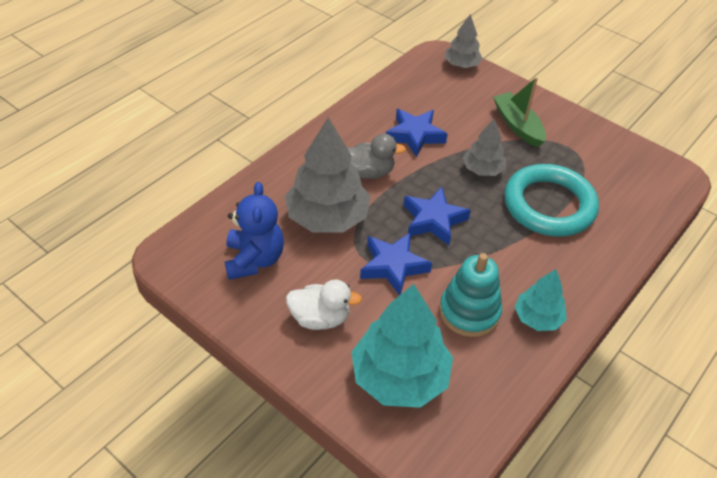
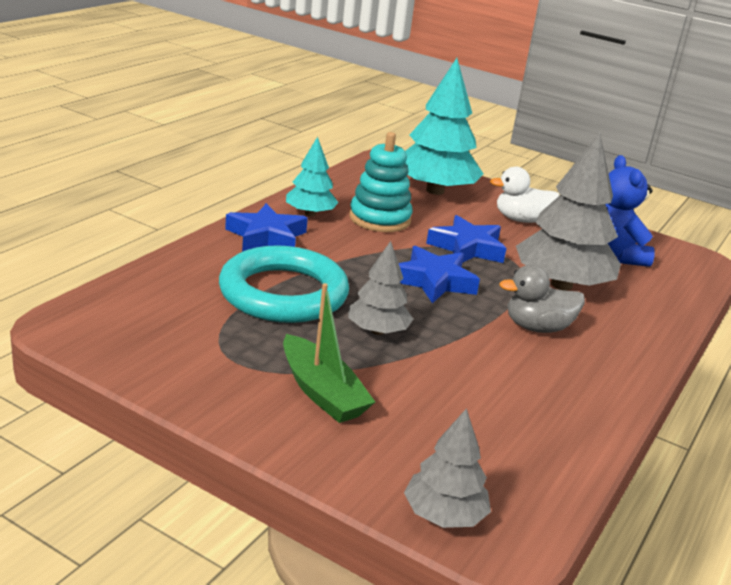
camera: 170 degrees right, 20 degrees down
(415, 135) = (492, 374): blue star -> blue star (266, 236)

